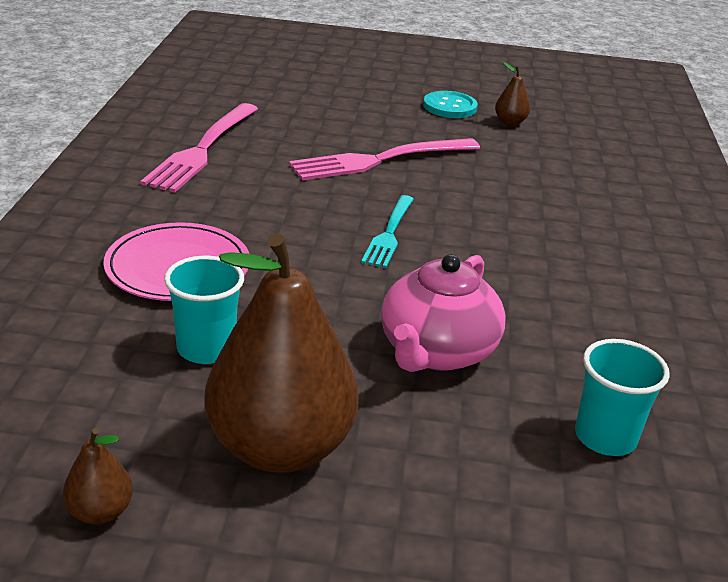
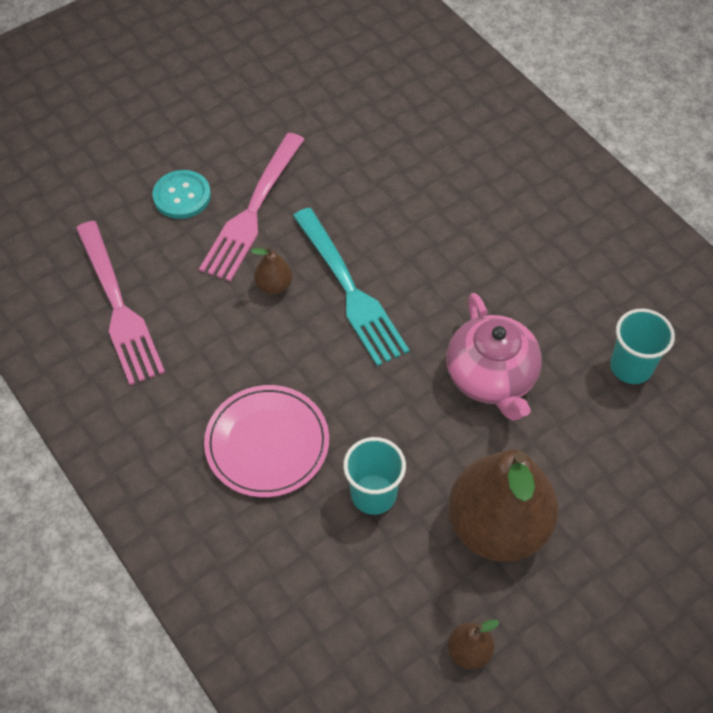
camera: 40 degrees left, 25 degrees up
(389, 233) = (350, 290): turquoise fork -> turquoise fork, size x1.64
(450, 107) = (224, 96): turquoise button -> turquoise button (182, 196)
(510, 122) = (286, 83): brown pear -> brown pear (274, 285)

